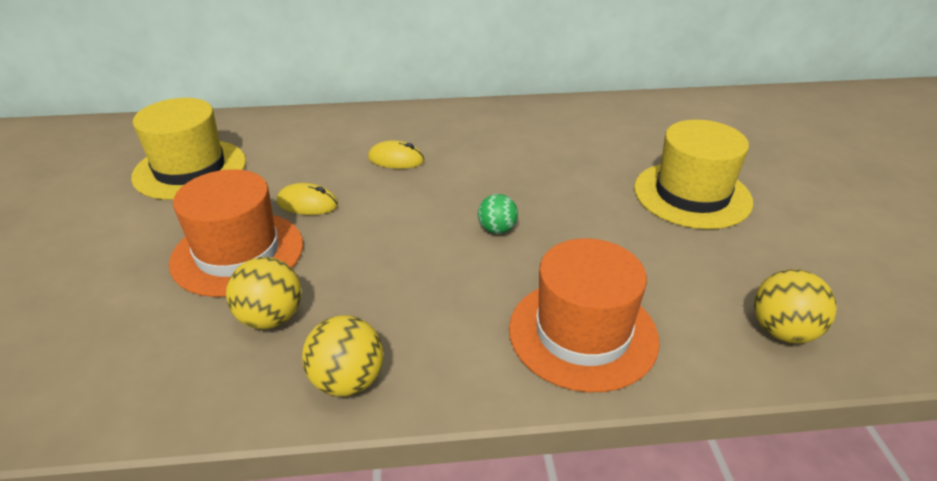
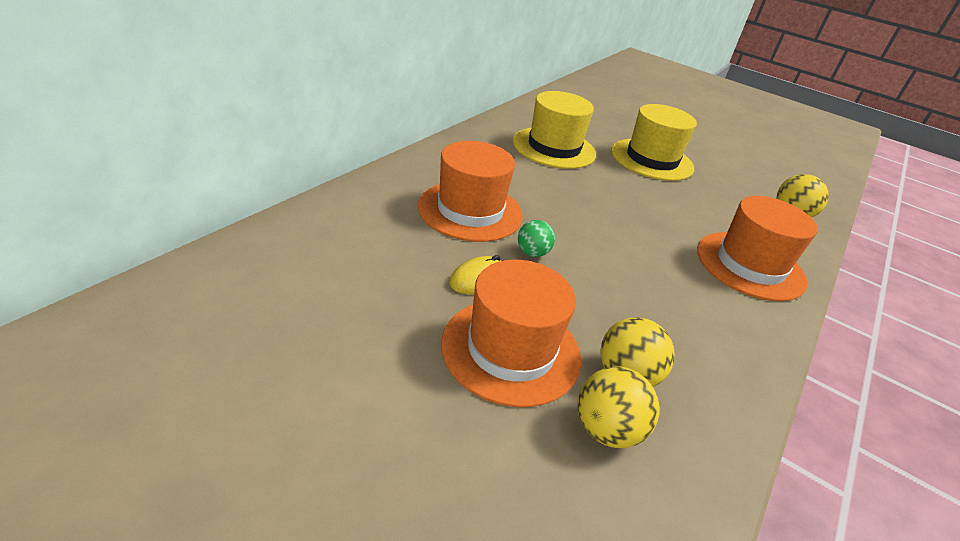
camera: 55 degrees left, 0 degrees up
(190, 169) = (313, 309): yellow hat -> yellow hat (554, 148)
(347, 381) = (732, 376): yellow ball -> yellow ball (606, 430)
(396, 159) = (470, 210): yellow mouse -> orange hat
(497, 229) = (616, 229): green ball -> green ball (532, 253)

